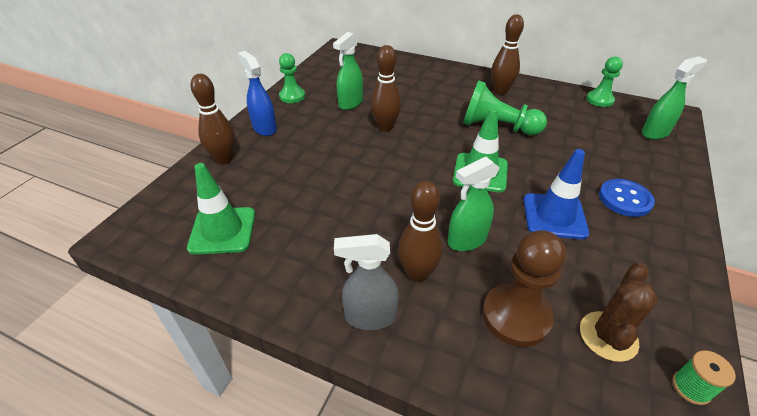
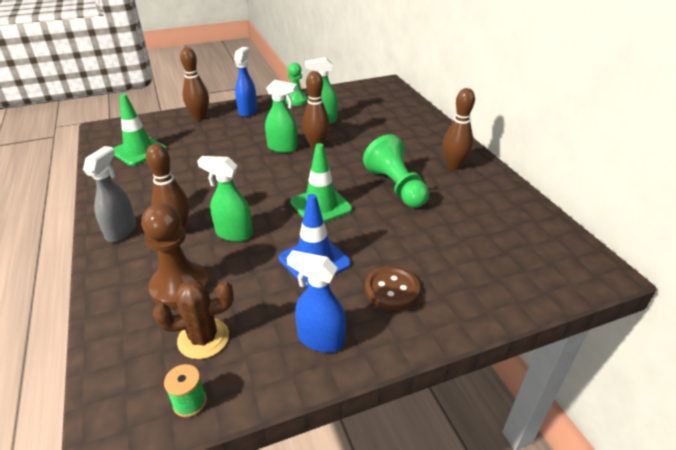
camera: 45 degrees right, 5 degrees down
(370, 317) = (121, 231): grey spray bottle -> grey spray bottle turned 60 degrees clockwise
(599, 100) = (539, 218): green pawn -> none
(625, 199) = (392, 289): blue button -> brown button
(655, 132) = (539, 271): green spray bottle -> green spray bottle (283, 148)
(658, 266) = (320, 339): none -> blue spray bottle

